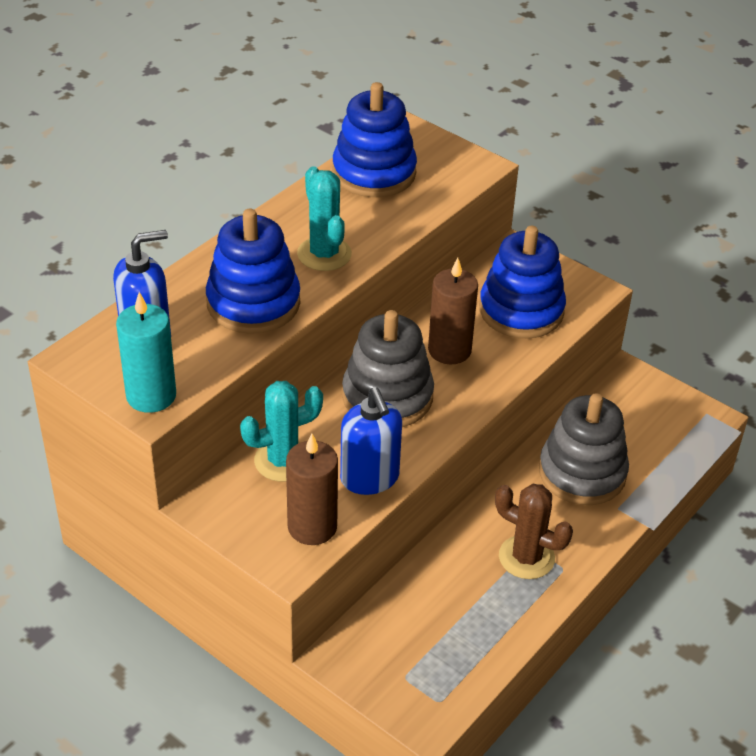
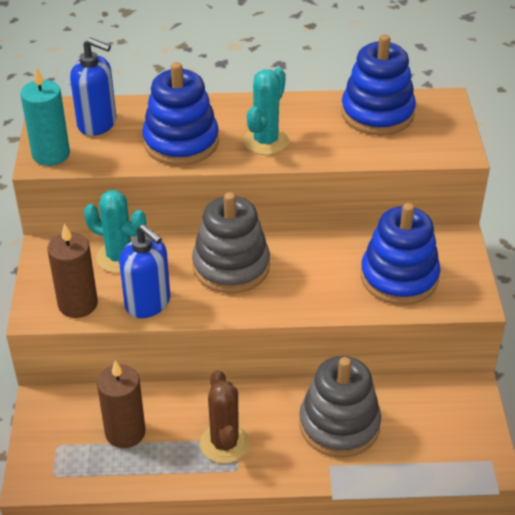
camera: 50 degrees right, 0 degrees up
(370, 478) = (148, 303): blue soap dispenser -> blue soap dispenser turned 75 degrees counterclockwise
(449, 350) = (312, 267): brown candle -> brown candle (125, 432)

